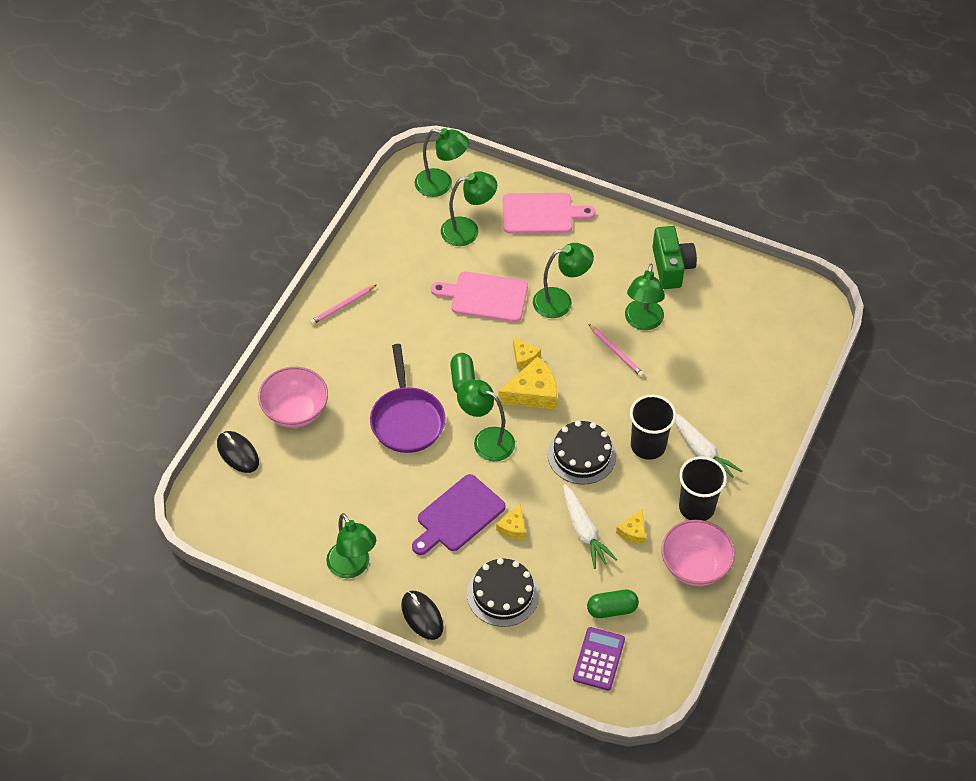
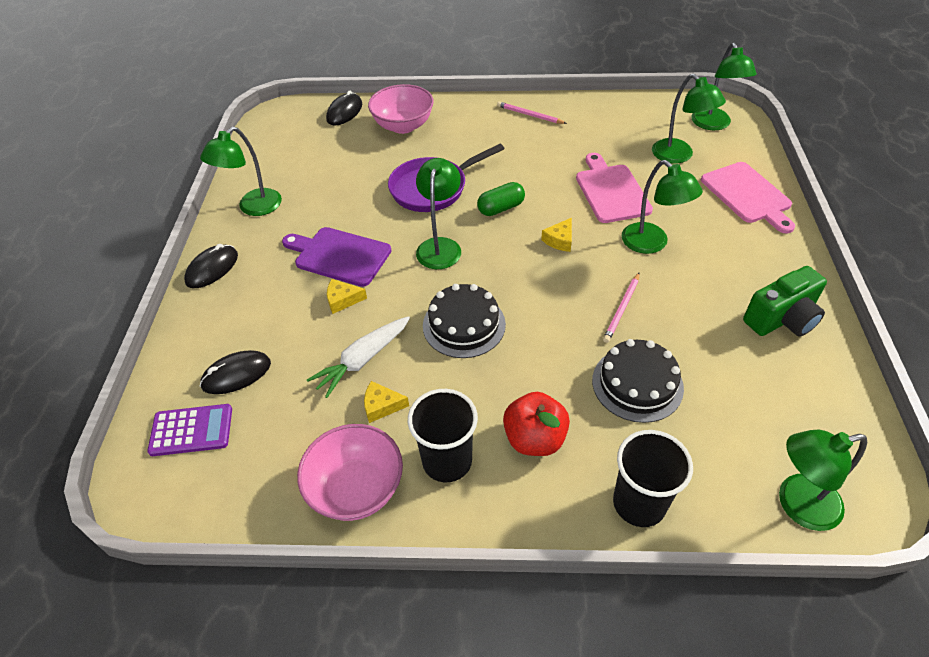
camera: 70 degrees right, 5 degrees down
(503, 594) = (256, 319): black cake -> black cake (637, 384)
(533, 393) = (520, 260): yellow cheese -> none
(557, 619) = (236, 374): none -> black mouse
(612, 609) = (264, 421): green capsule -> none
(642, 322) = (681, 318): green lamp -> green lamp (797, 505)
(648, 445) = (511, 380): black cup -> black cup (639, 503)
(702, 452) = (534, 439): white carrot -> red apple

